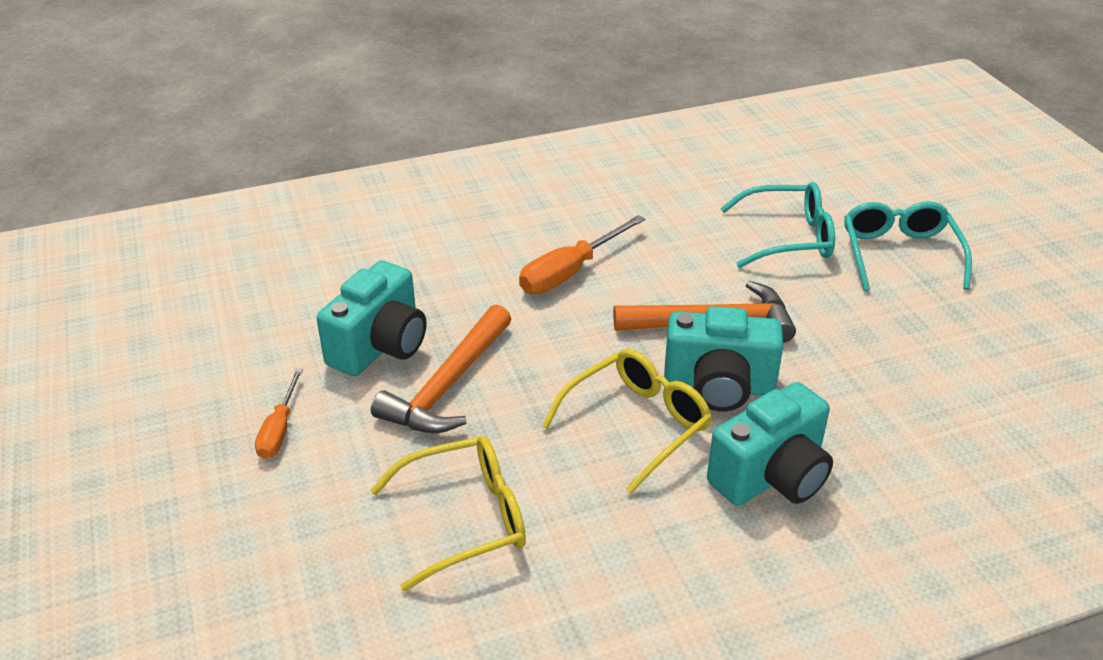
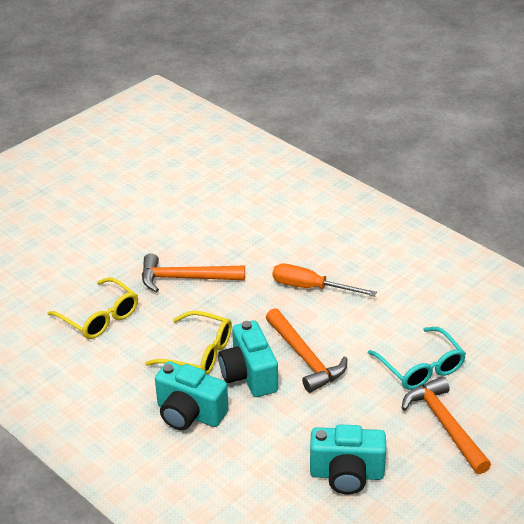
camera: 65 degrees right, 0 degrees up
(279, 429) = (122, 239): orange screwdriver -> none
(380, 346) = (199, 245): turquoise camera -> turquoise camera (346, 474)
(899, 254) = (444, 425): turquoise glasses -> orange hammer

